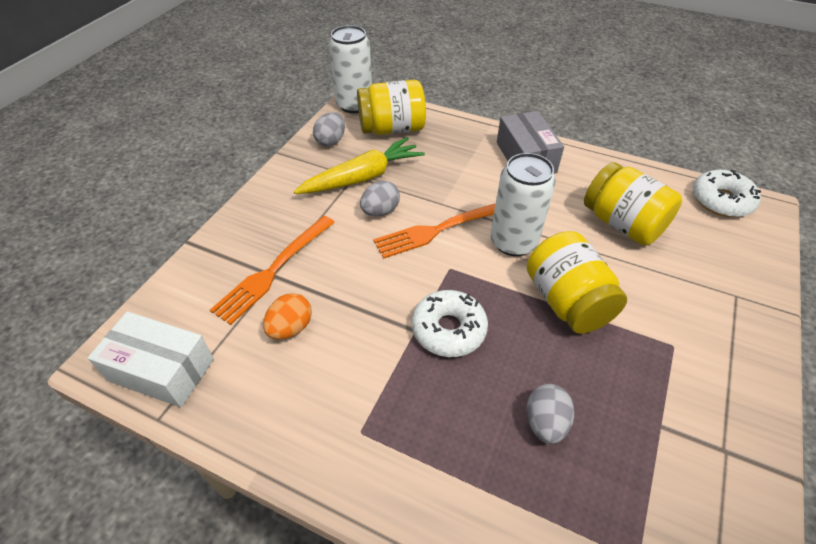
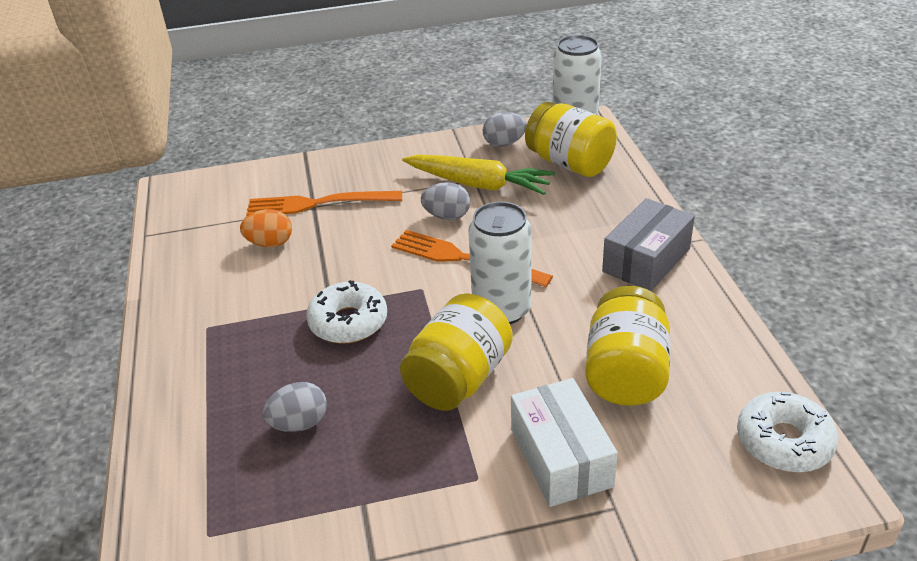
camera: 55 degrees right, 10 degrees down
(162, 369) = (183, 213): white box -> white box (561, 457)

